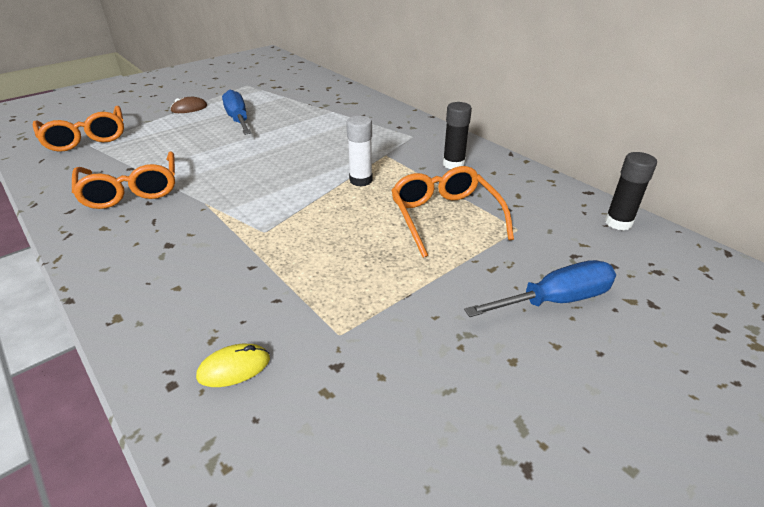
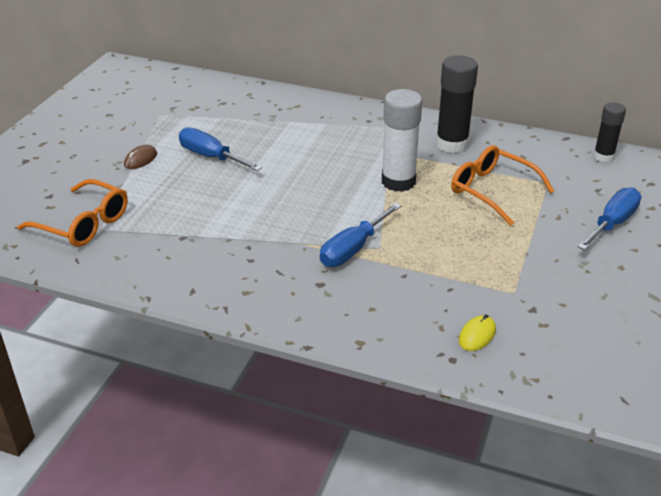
camera: 30 degrees left, 0 degrees up
(131, 190) = (218, 255): orange glasses -> none
(240, 224) = (353, 249): none -> blue screwdriver
(361, 180) = (398, 182): white glue stick -> white glue stick, size x1.63
(453, 164) = (452, 144): black glue stick -> black glue stick, size x1.63

